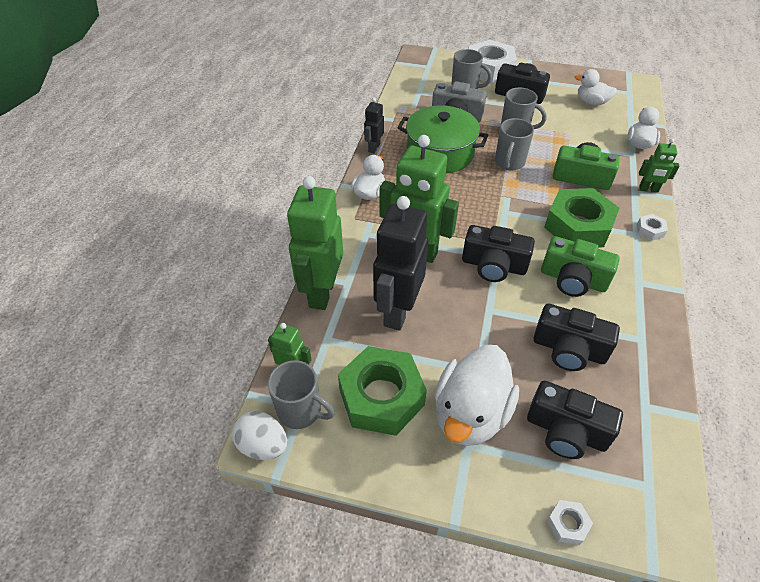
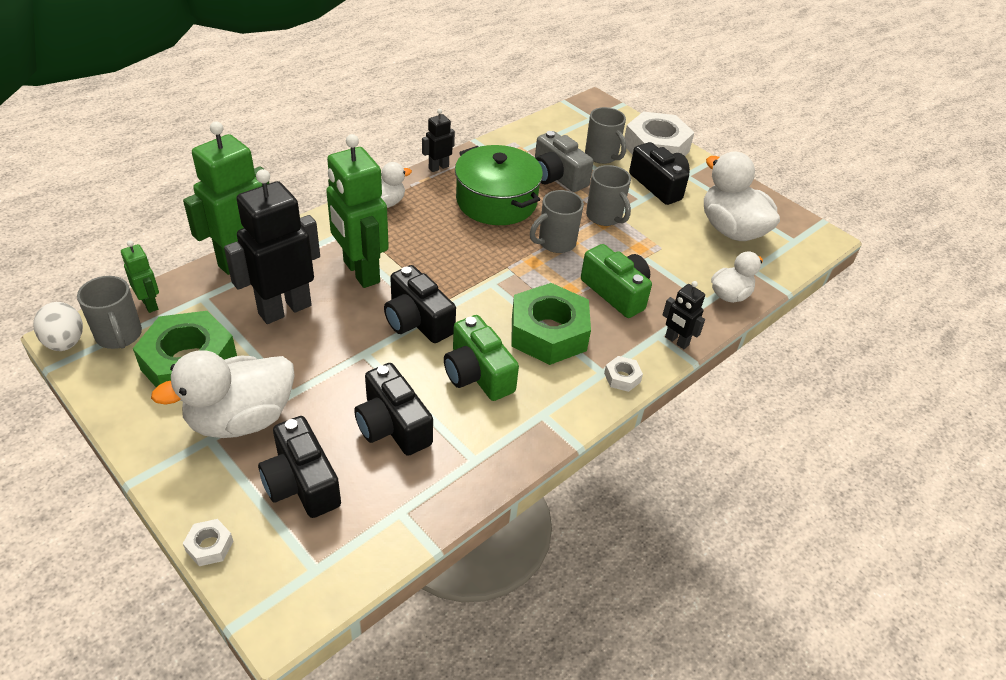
camera: 30 degrees right, 5 degrees down
(591, 102) = (731, 230): white duck -> white duck, size x1.75
(648, 189) = (676, 341): green robot -> black robot

